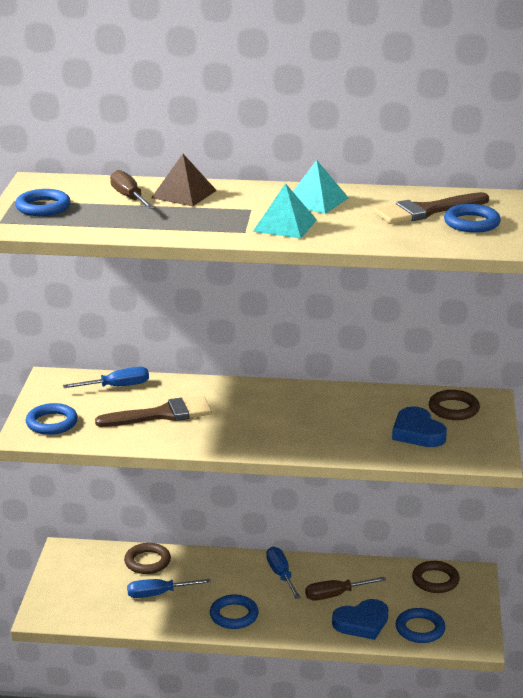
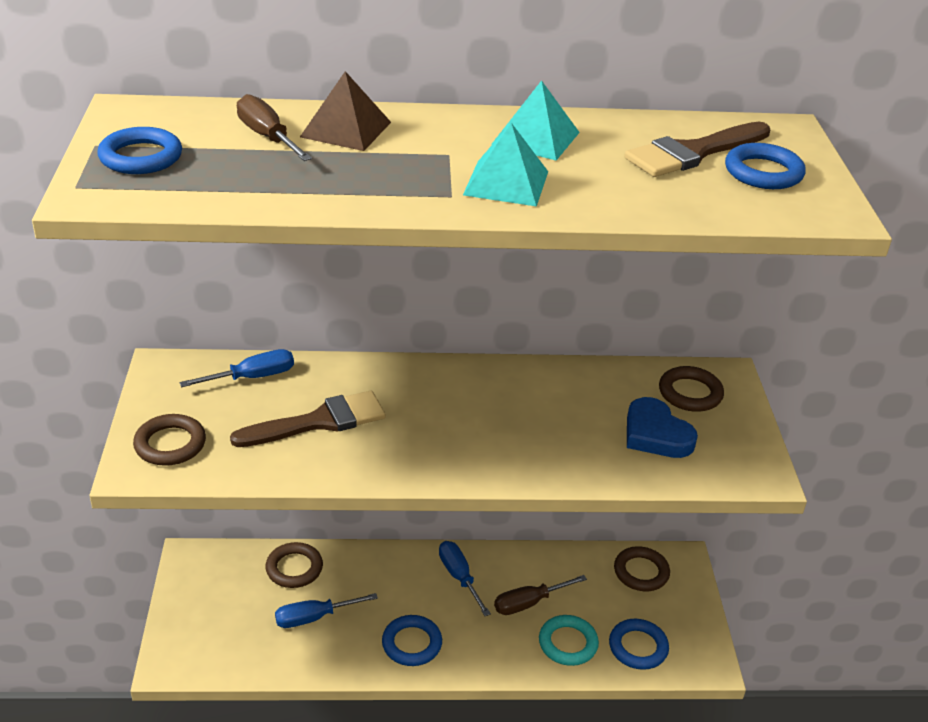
camera: 10 degrees left, 10 degrees up
(52, 423) = (170, 444): blue ring -> brown ring
(362, 623) = (568, 643): blue heart -> turquoise ring

